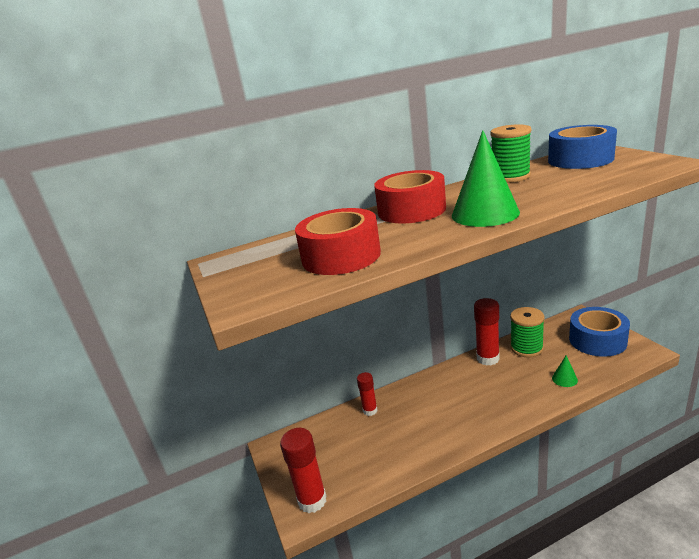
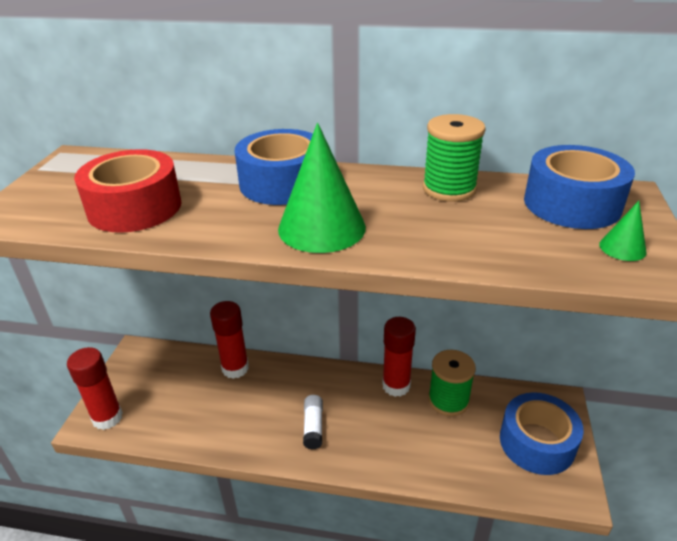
camera: 30 degrees right, 10 degrees up
(370, 410) = (235, 368): red glue stick -> red glue stick, size x1.63
(411, 210) = (282, 183): red tape -> blue tape
(470, 409) = (313, 426): none -> white glue stick
(564, 379) = (440, 460): green cone -> green cone (622, 248)

